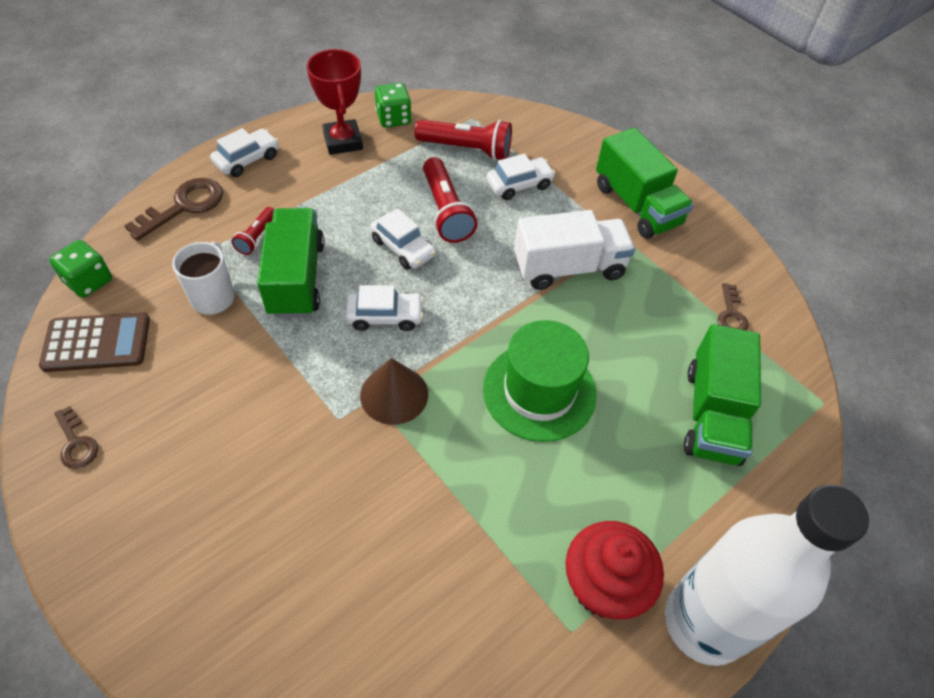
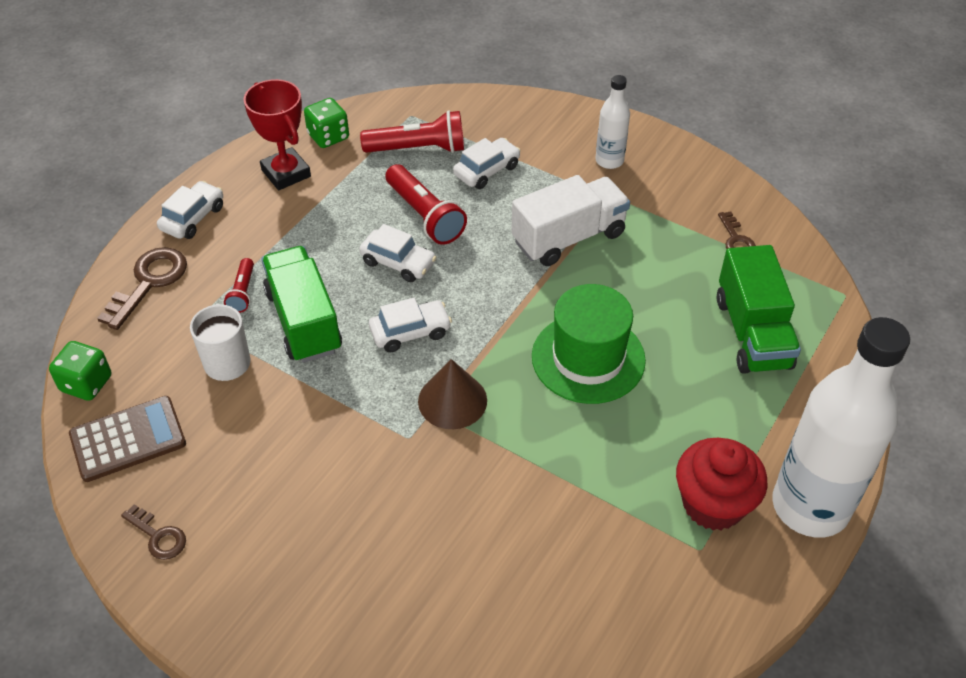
camera: 15 degrees left, 5 degrees down
(636, 205) = (609, 161): green truck -> white bottle

